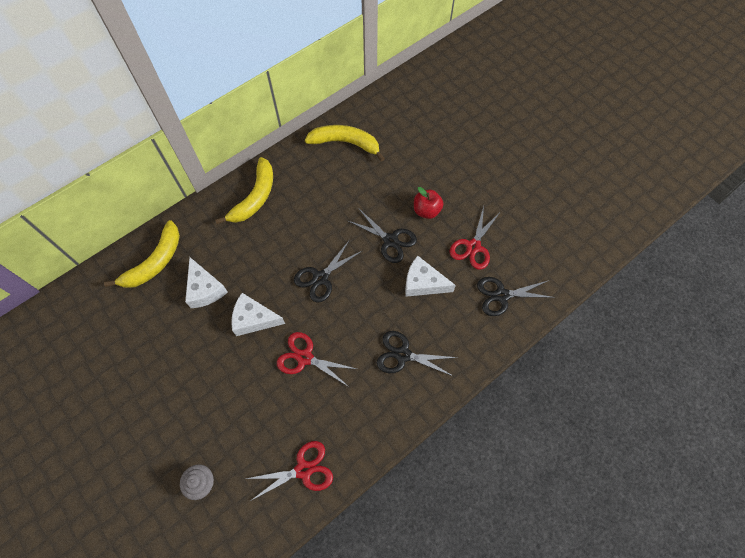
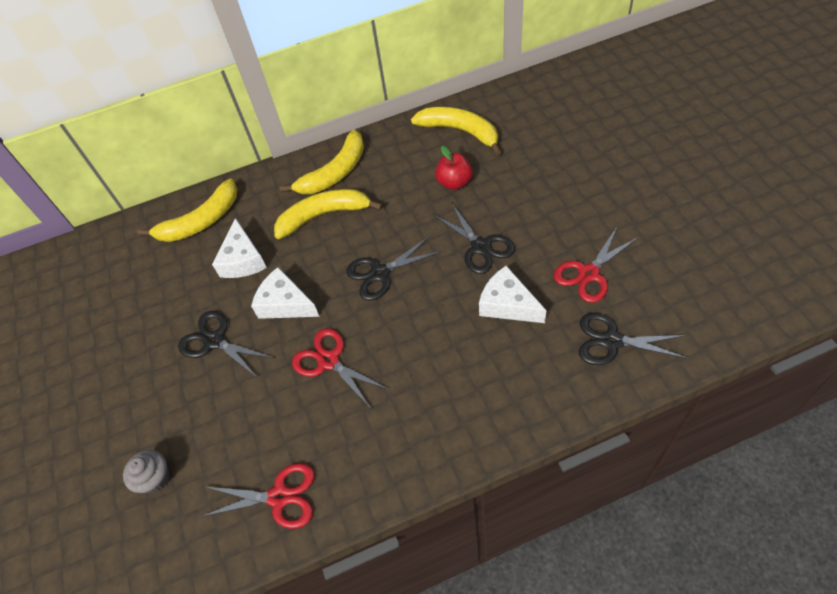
camera: 25 degrees right, 10 degrees down
(259, 237) = (324, 215): none -> yellow banana
(403, 355) = (453, 386): black scissors -> black scissors (214, 341)
(426, 210) = (538, 220): red apple -> red apple (454, 182)

